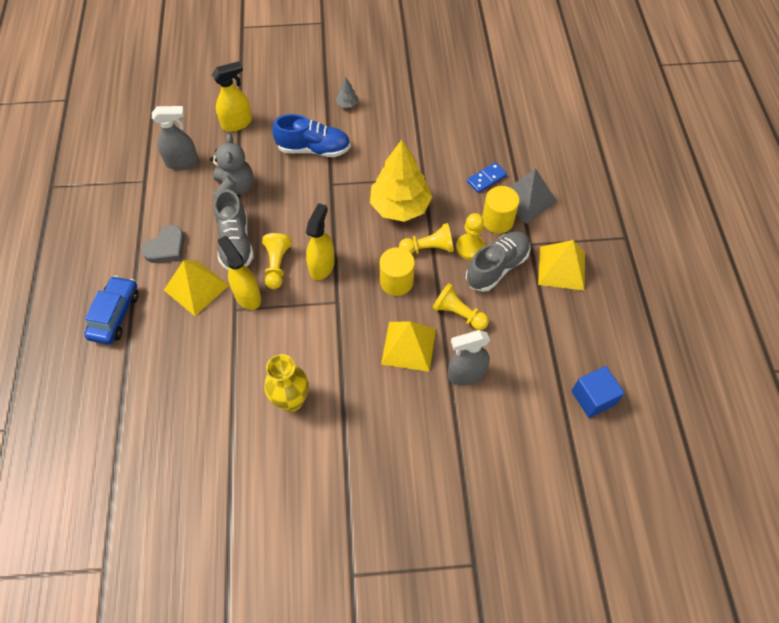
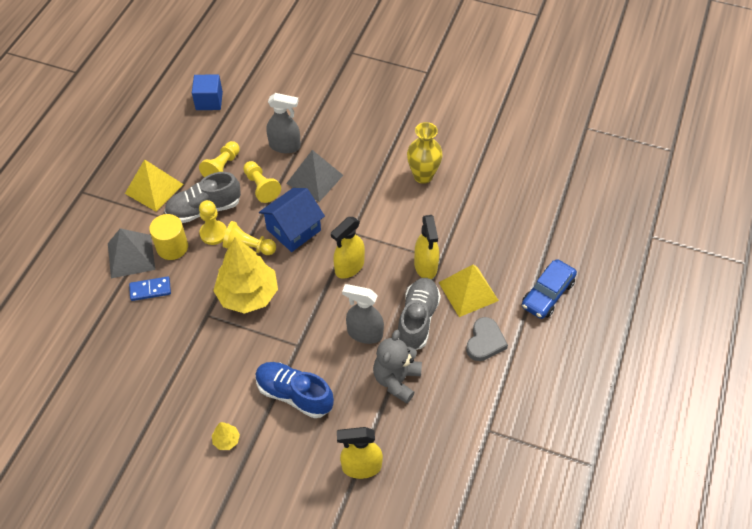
camera: 155 degrees left, 5 degrees down
(166, 247) = (485, 341): grey heart -> grey heart turned 135 degrees clockwise
(182, 162) = (440, 437): grey spray bottle -> grey spray bottle (364, 333)
(277, 265) = (388, 283): yellow pawn -> yellow pawn (222, 167)
(347, 104) = (226, 440): grey tree -> yellow tree
(396, 281) = (293, 229): yellow cylinder -> blue house
(408, 346) = (315, 179): yellow pyramid -> grey pyramid

